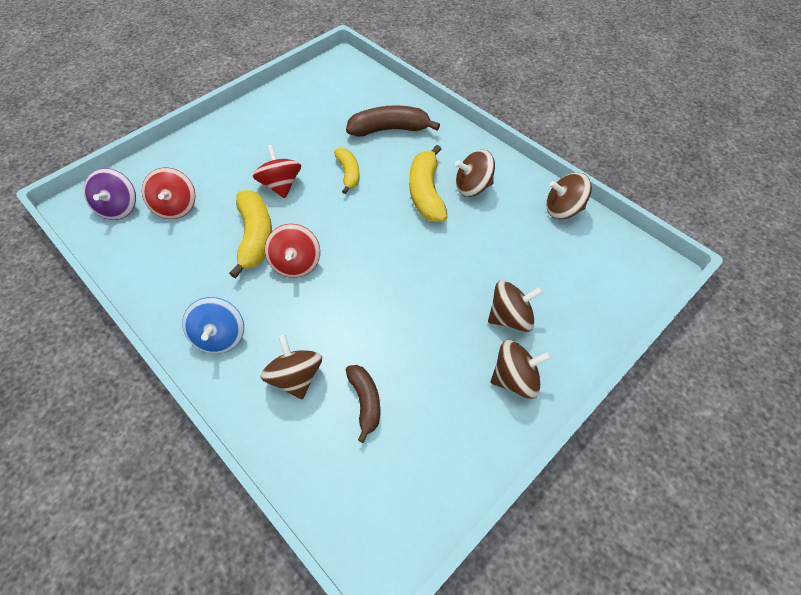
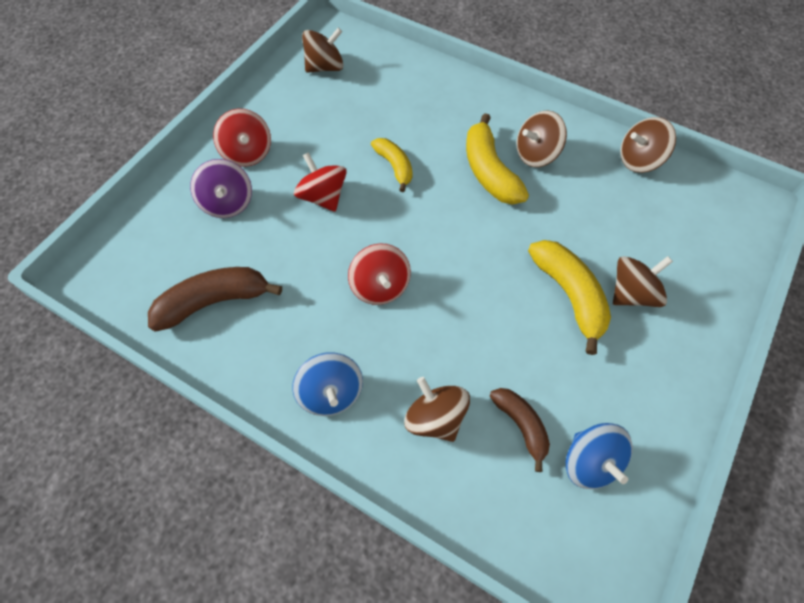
camera: 15 degrees left, 5 degrees up
(119, 208) = (140, 266): purple spinning top -> purple spinning top (227, 203)
(176, 207) = (210, 250): red spinning top -> red spinning top (247, 153)
(255, 237) = (320, 266): yellow banana -> yellow banana (569, 295)
(389, 129) = (419, 104): brown banana -> brown banana (214, 302)
(412, 448) = (590, 462): none -> blue spinning top
(515, 379) = (663, 359): brown spinning top -> brown spinning top (325, 67)

